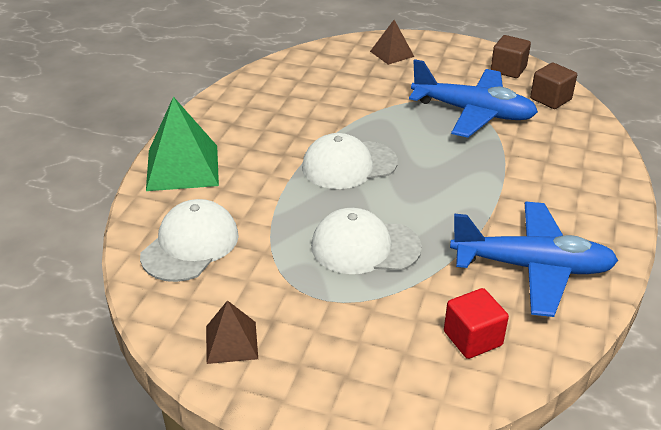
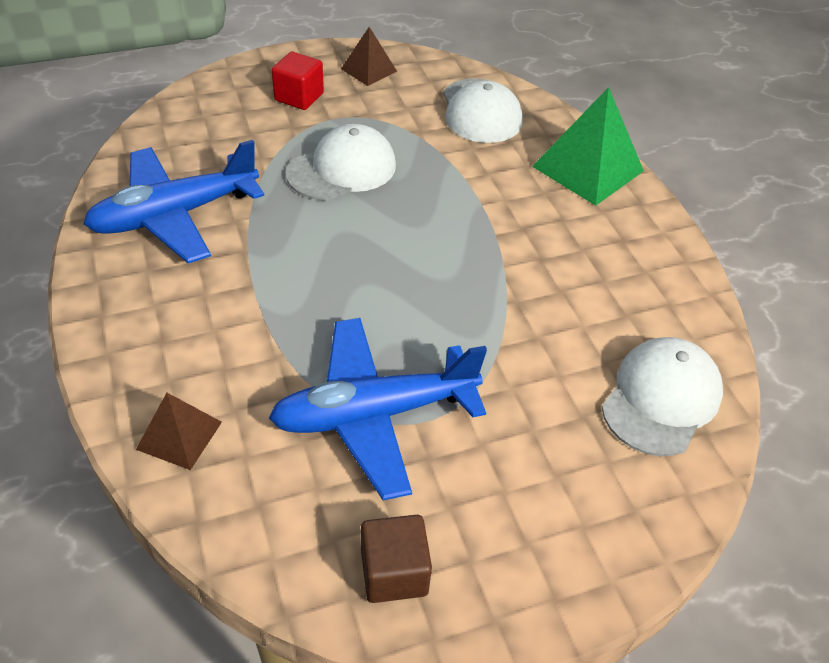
camera: 140 degrees right, 10 degrees up
(349, 165) = (443, 246): white cap -> white cap (661, 399)
(392, 54) = (607, 497): brown pyramid -> brown pyramid (179, 435)
(472, 338) = (196, 137): red cube -> red cube (299, 97)
(550, 99) = (278, 520): brown cube -> none

